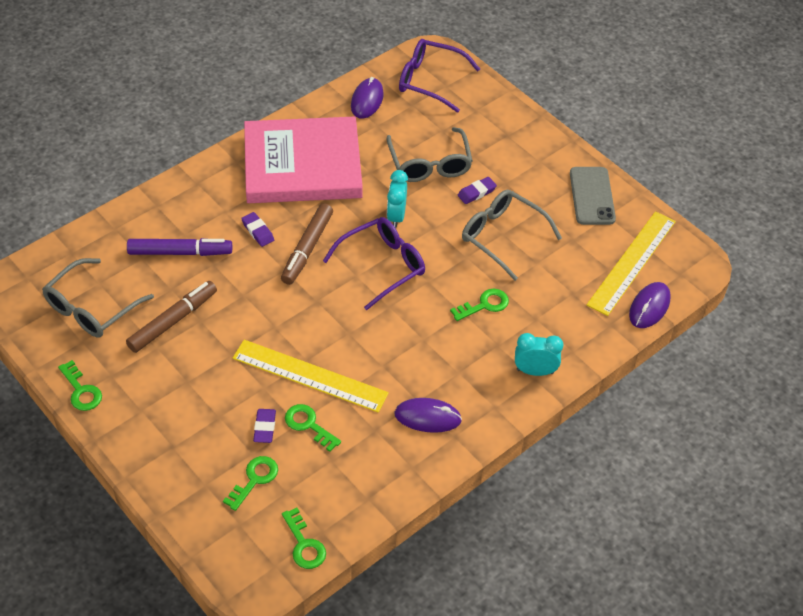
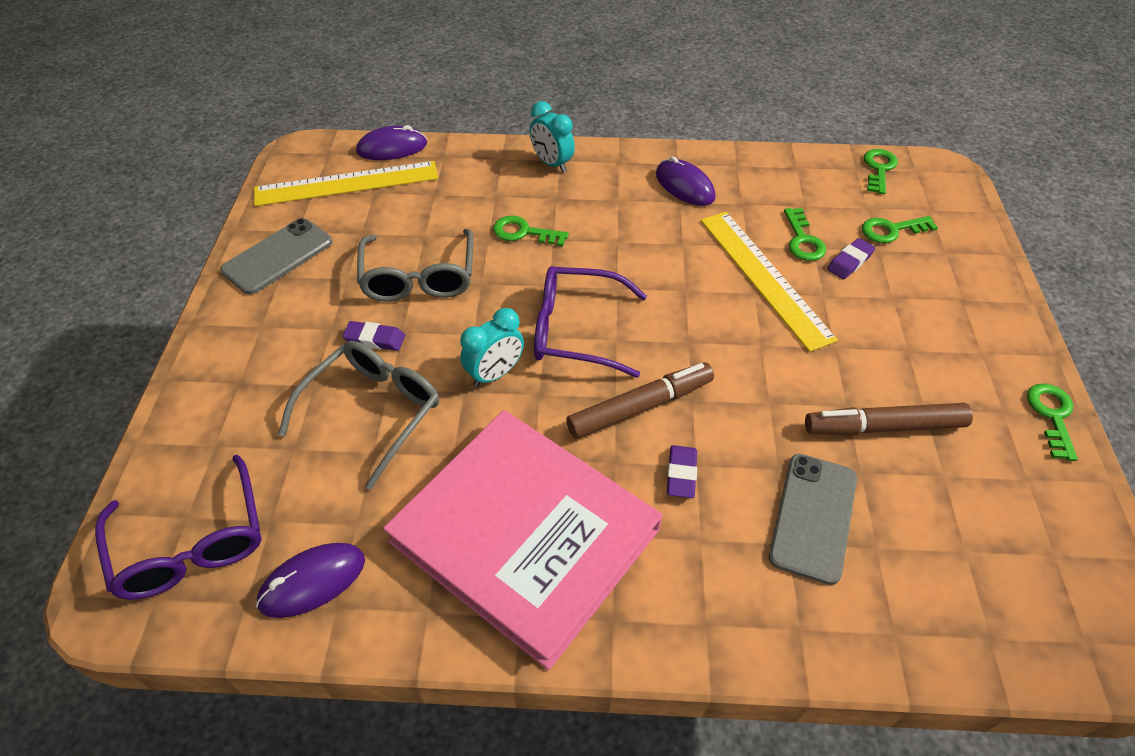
camera: 135 degrees left, 0 degrees up
(92, 308) = (993, 517): grey glasses -> none
(180, 252) = (813, 517): purple marker -> grey phone

